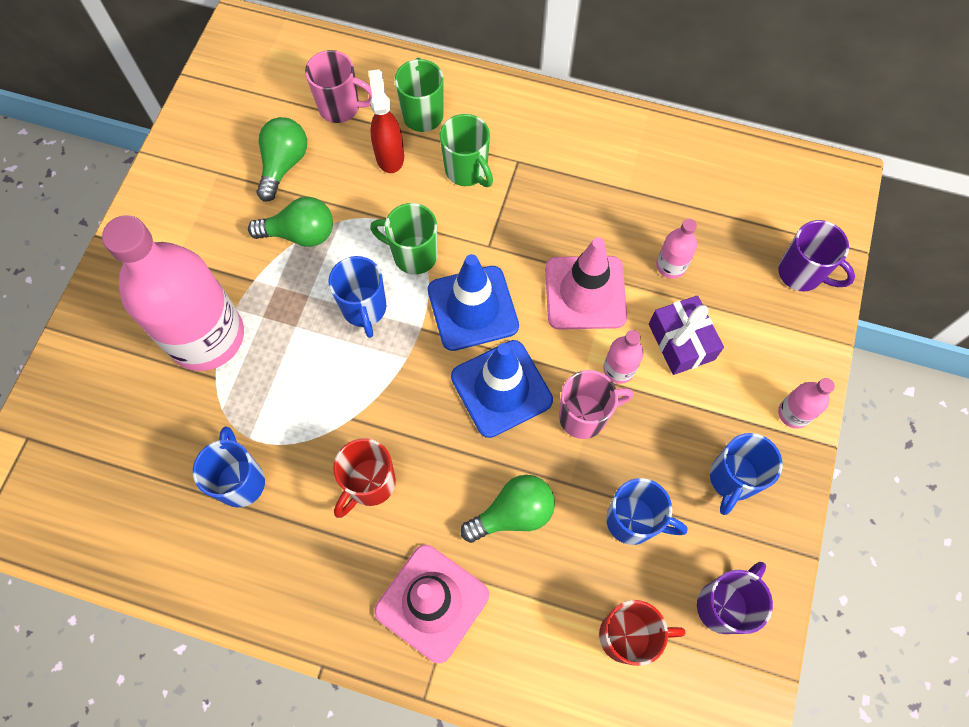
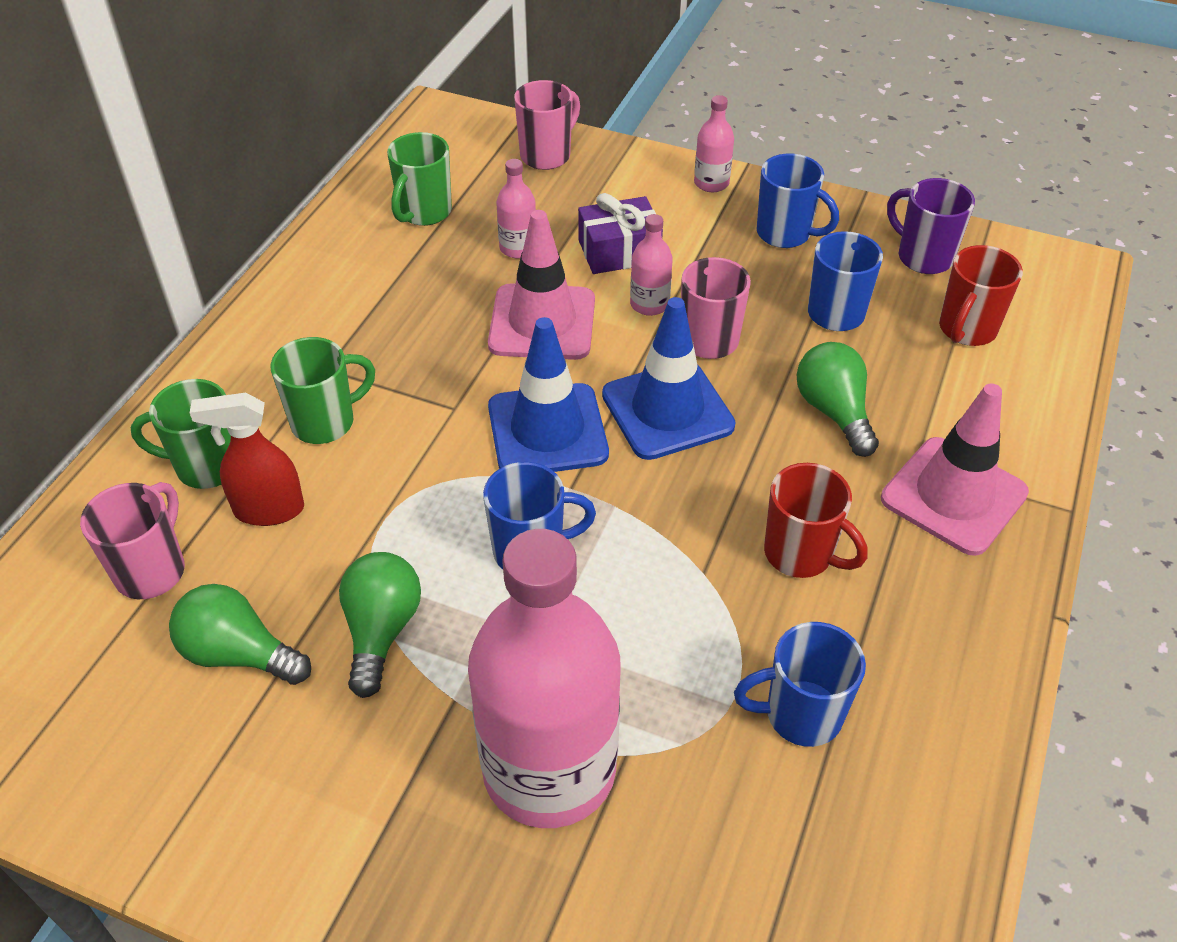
camera: 85 degrees left, 20 degrees down
(413, 255) = (451, 490): green mug -> green mug (424, 212)
(627, 636) = (966, 330): red mug -> red mug turned 150 degrees counterclockwise
(801, 273) = (547, 155): purple mug -> pink mug

